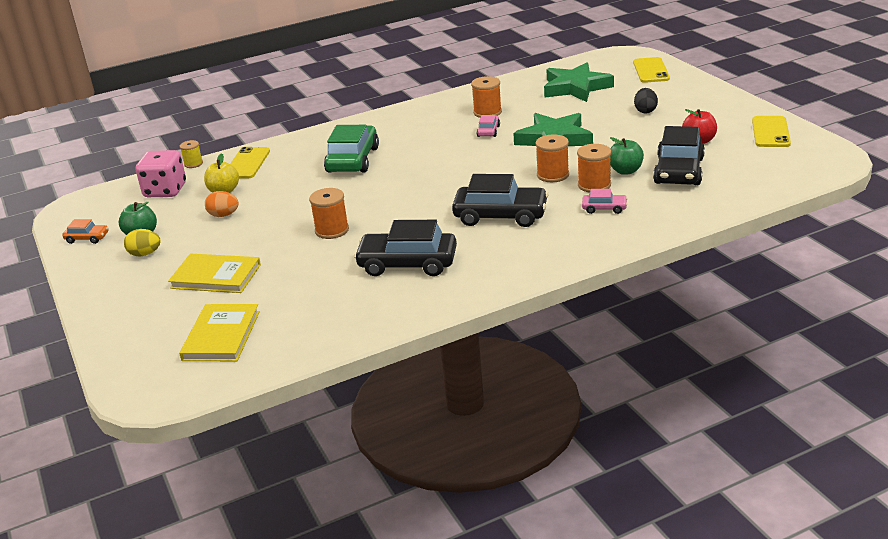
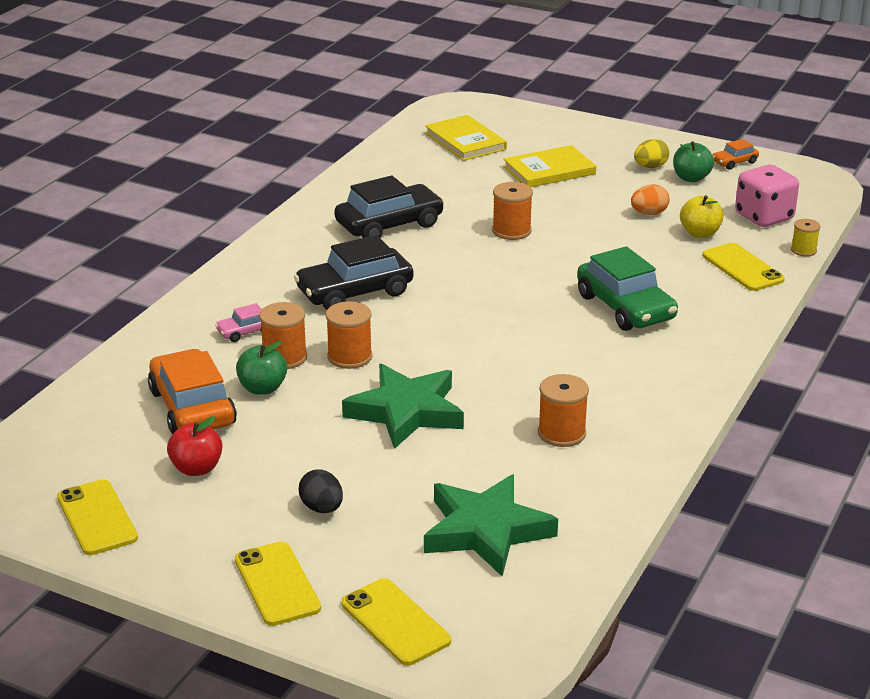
camera: 140 degrees right, 0 degrees up
(488, 131) = (515, 399): pink car -> none
(679, 171) = (192, 408): black car -> orange car
(693, 91) = (277, 584): none -> yellow phone

